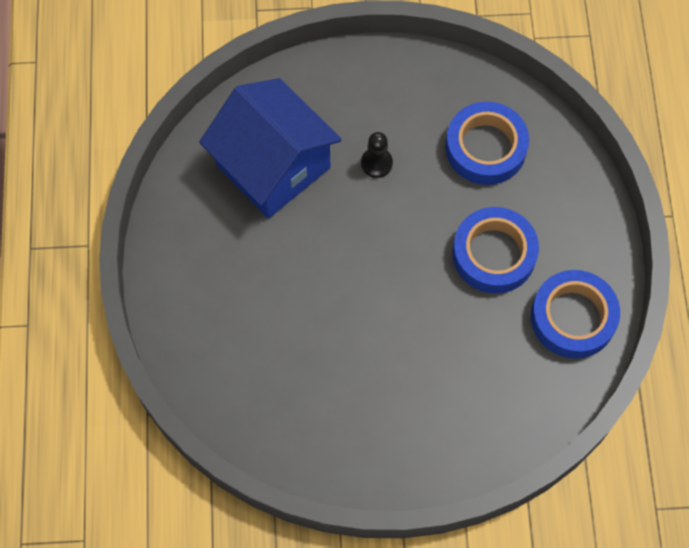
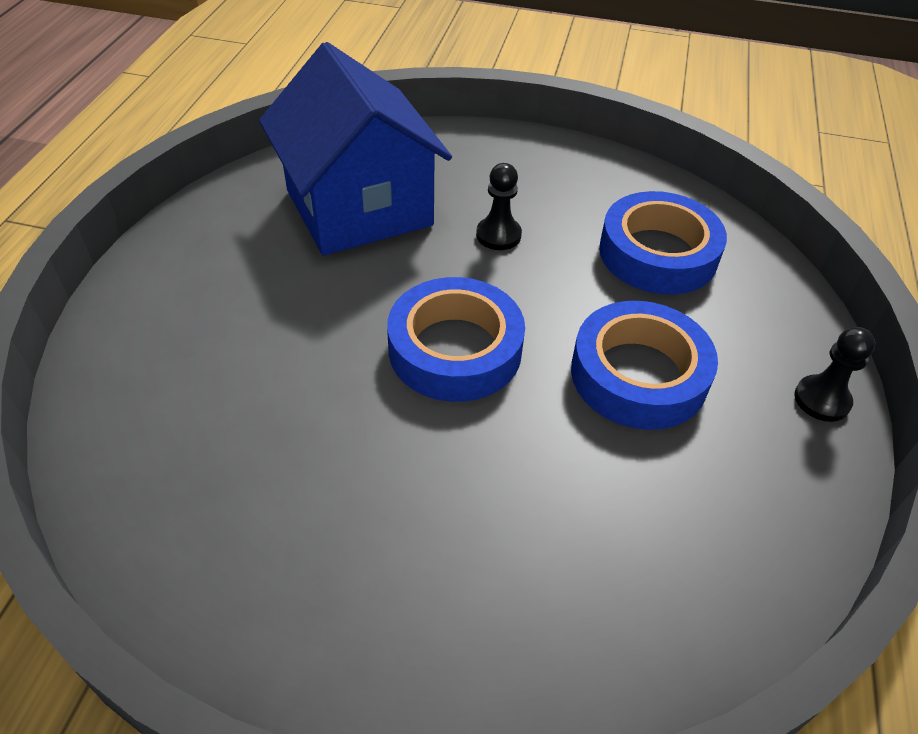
camera: 15 degrees right, 20 degrees down
(573, 317) = (757, 497): blue tape -> blue tape (455, 349)
(602, 240) = (822, 400): none -> black pawn

